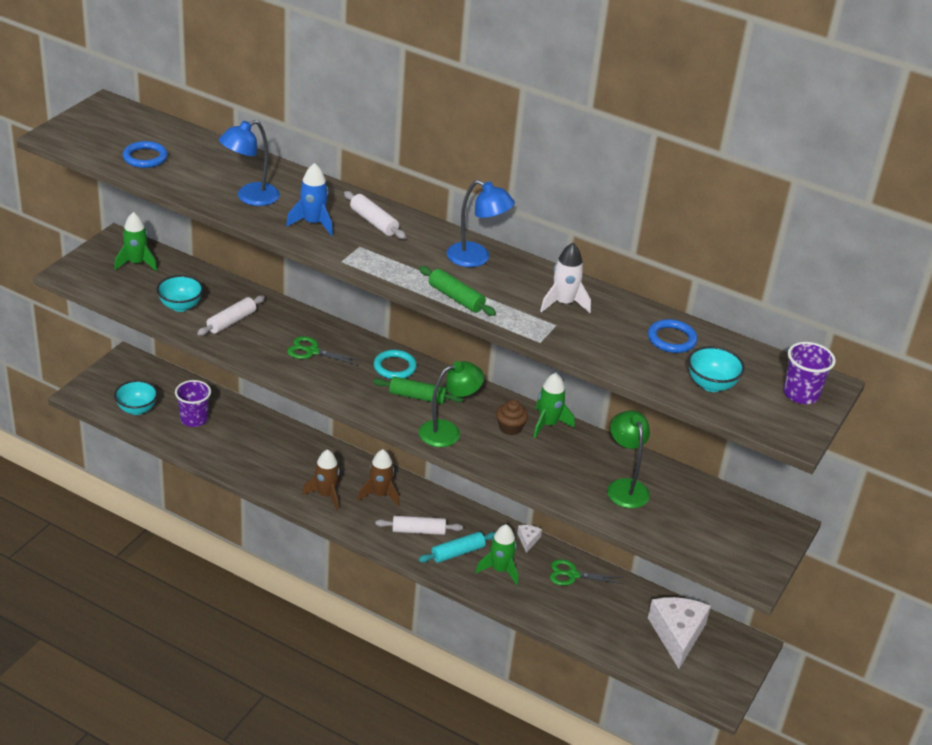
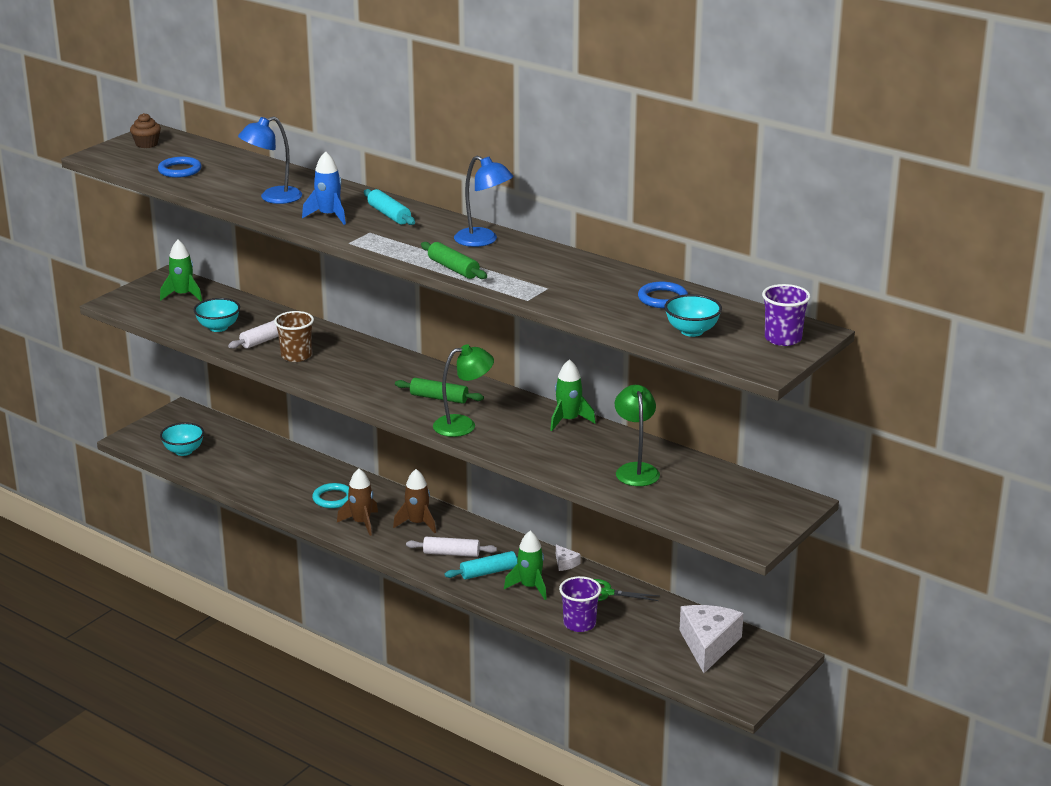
camera: 10 degrees right, 10 degrees down
(194, 419) = (239, 460): purple cup -> purple cup (579, 624)
(266, 343) = (296, 356): none -> brown cup
(312, 351) = (341, 362): green scissors -> none
(374, 222) = (389, 215): white rolling pin -> turquoise rolling pin
(395, 367) = (422, 375): turquoise ring -> turquoise ring (333, 498)
(510, 427) = (528, 422): brown cupcake -> brown cupcake (146, 144)
(528, 540) = (565, 563): white cheese -> white cheese turned 135 degrees clockwise
(564, 303) = (561, 272): white rocket -> none

